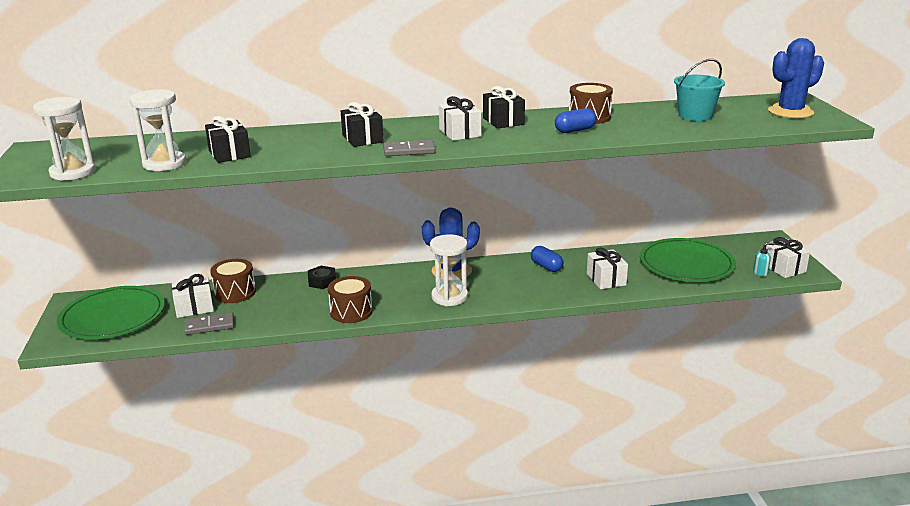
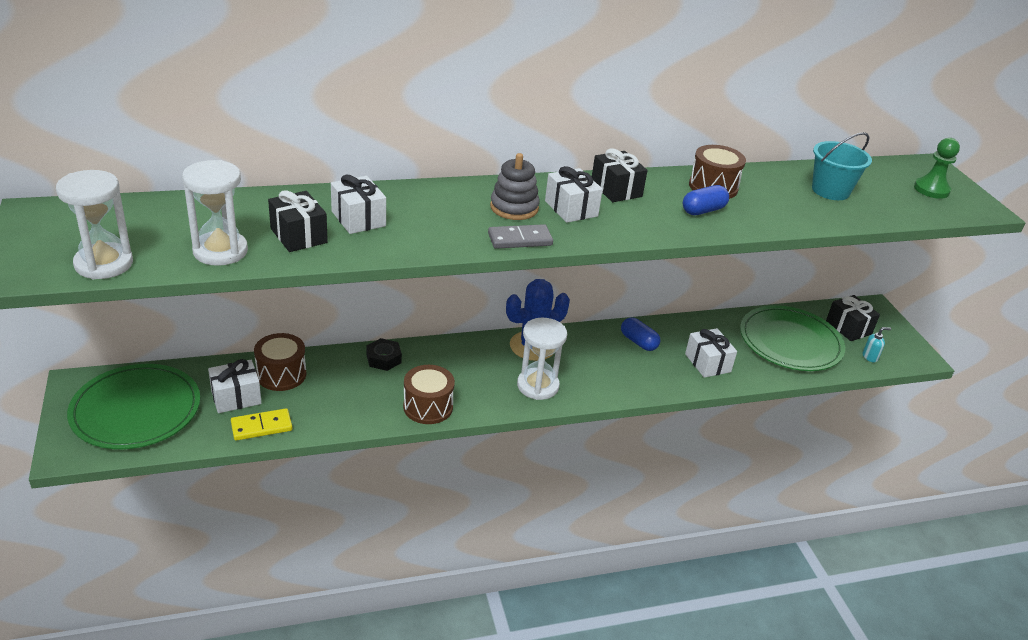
camera: 10 degrees left, 10 degrees up
(209, 326) = (261, 427): grey domino -> yellow domino
(362, 139) = (457, 214): black gift -> black gift (848, 328)
(412, 134) = (514, 208): none -> grey stacking toy
(783, 268) = (892, 350): white gift -> white gift (358, 219)
(790, 112) = (931, 189): blue cactus -> green pawn

